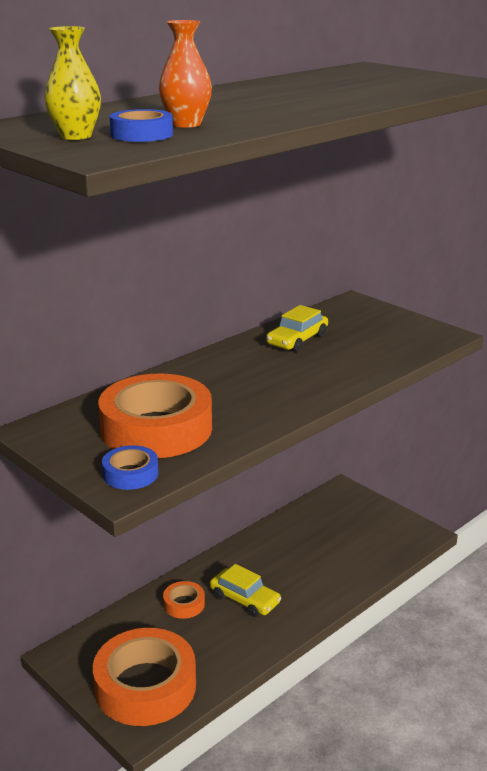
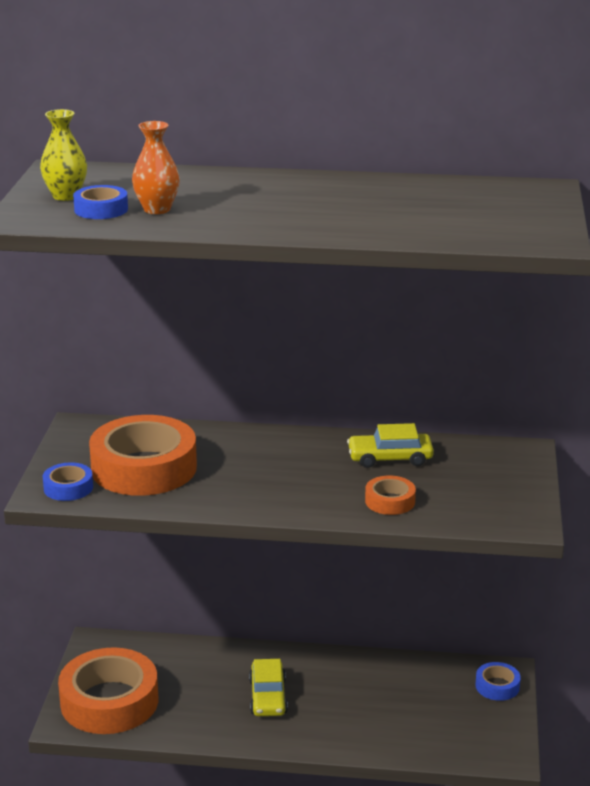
camera: 50 degrees right, 0 degrees up
(184, 604) = (222, 668): orange tape -> orange tape (390, 501)
(352, 500) = (497, 686): none -> blue tape

